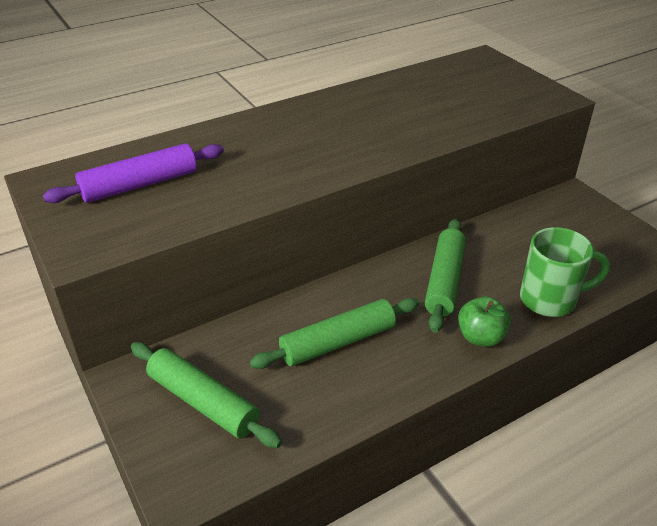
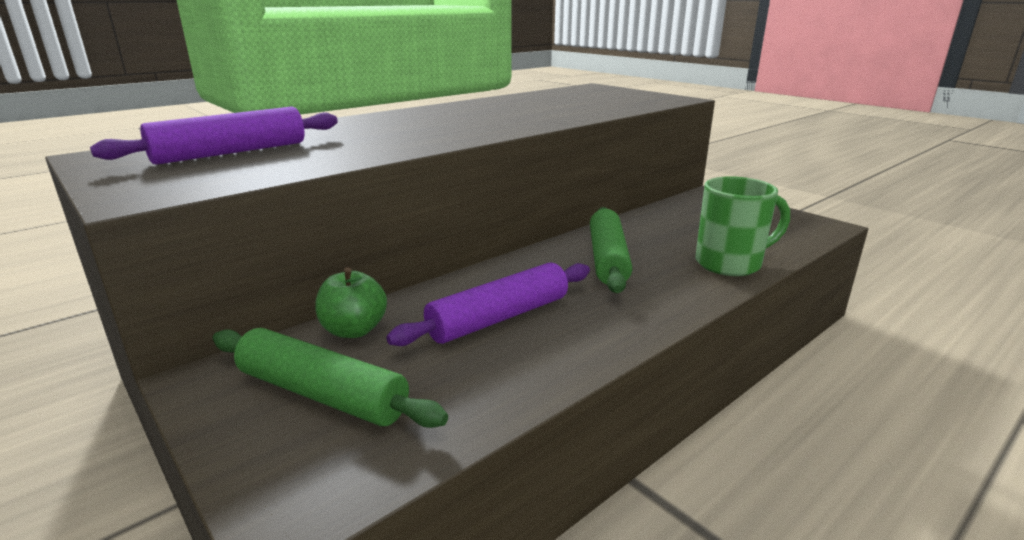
camera: 10 degrees left, 15 degrees down
(338, 342) = (499, 318): green rolling pin -> purple rolling pin
(480, 337) = (670, 298): green apple -> green apple (354, 330)

